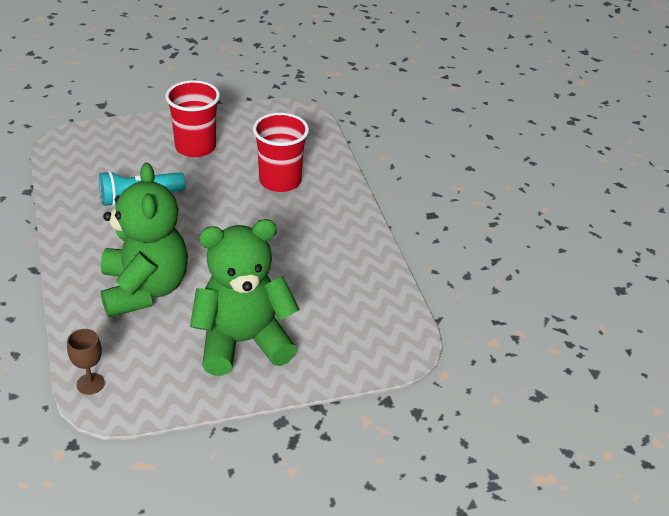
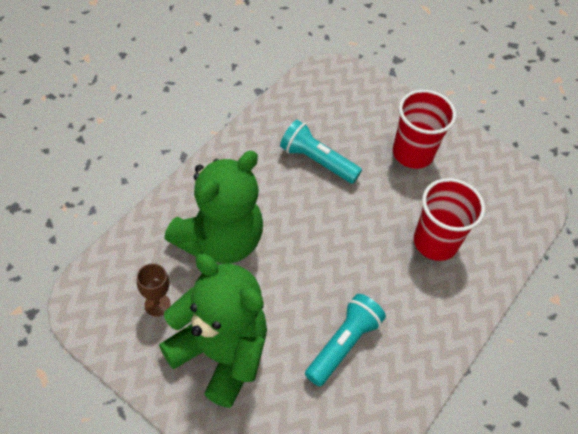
camera: 50 degrees right, 15 degrees up
(90, 384) = (95, 279): brown goblet -> brown goblet (157, 304)
(307, 272) = (343, 344): none -> turquoise flashlight

